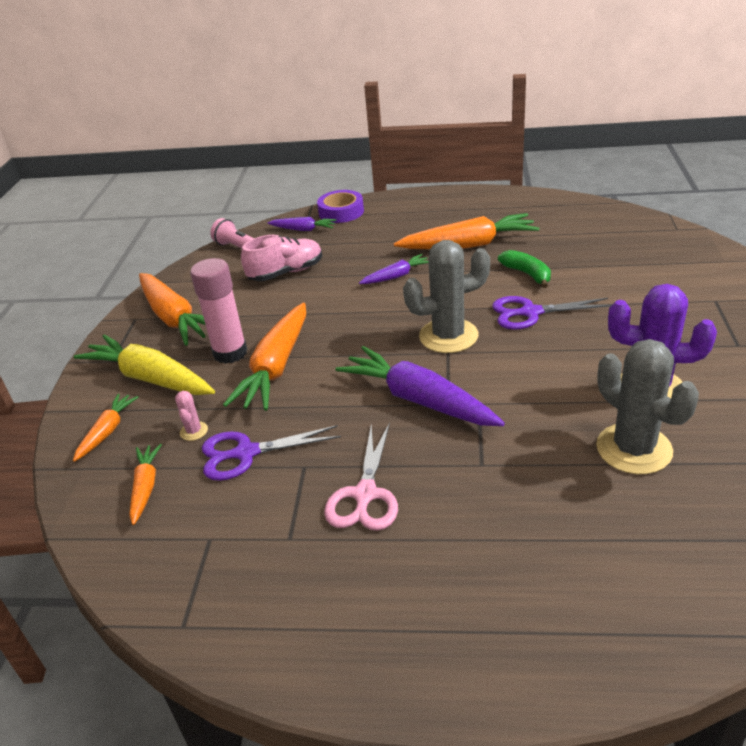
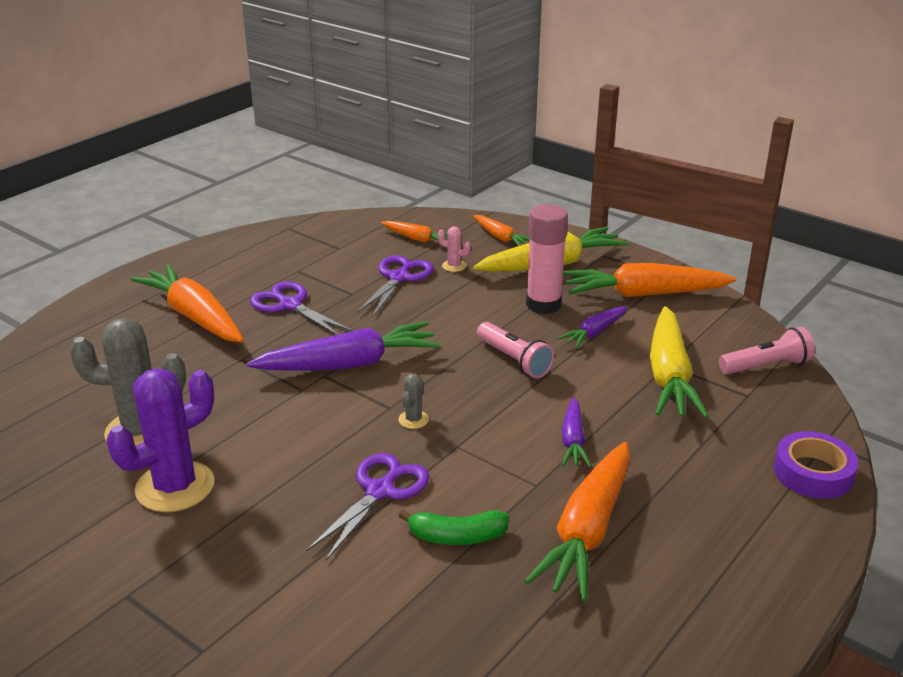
camera: 120 degrees right, 5 degrees down
(276, 367) = (491, 318): orange carrot -> orange carrot (194, 316)
(286, 273) = (669, 375): pink shoe -> yellow carrot
(303, 229) = (782, 424): purple carrot -> purple carrot (594, 332)
(328, 331) = (514, 360): none -> pink flashlight
(365, 494) = (290, 305): pink scissors -> purple scissors
(448, 336) = (413, 420): grey cactus -> grey cactus, size x0.43

